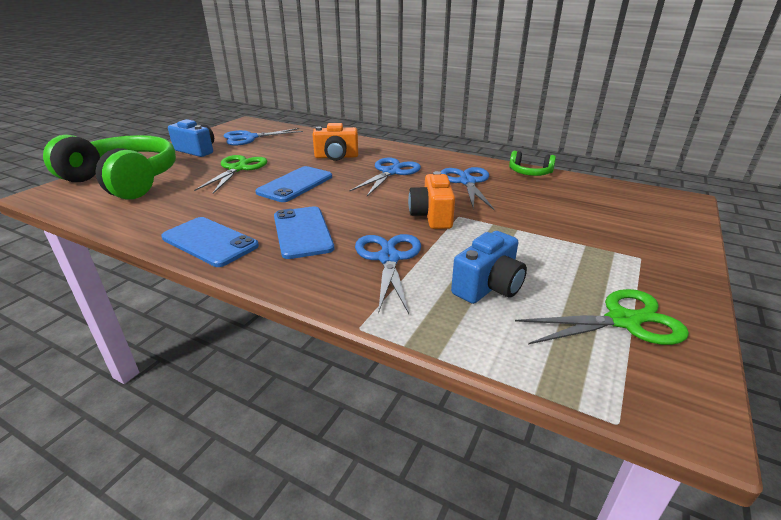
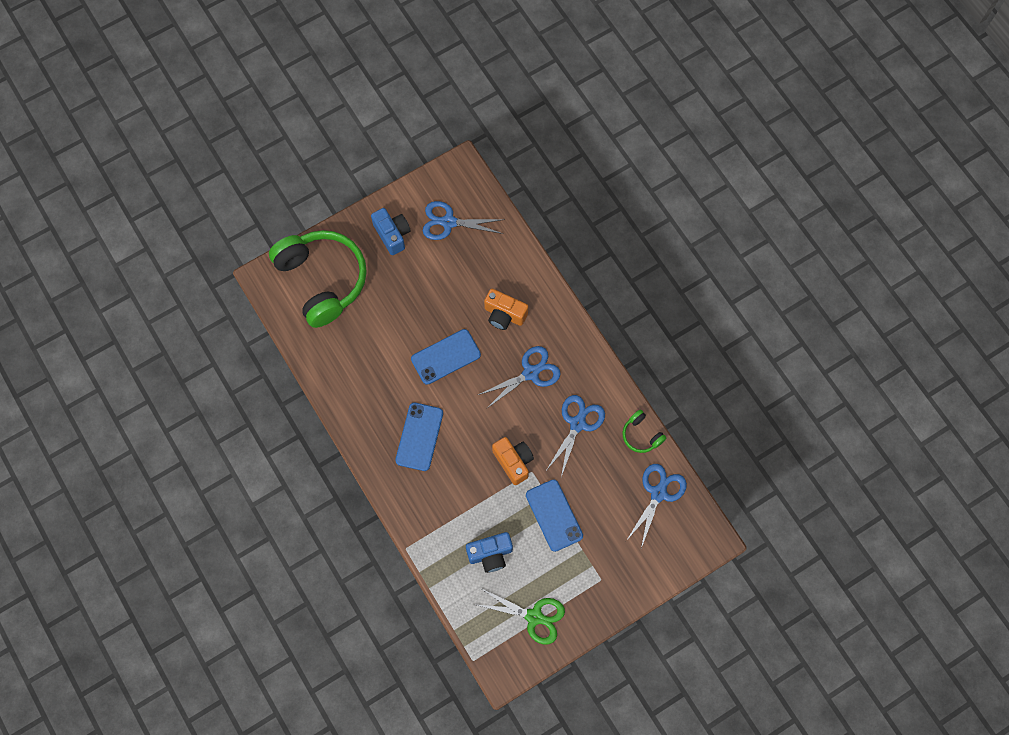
camera: 30 degrees right, 40 degrees up
(210, 242) = (360, 418): blue phone -> blue phone (554, 515)
(238, 169) = (414, 299): green scissors -> none
(388, 258) = (454, 496): blue scissors -> blue scissors (658, 493)
(432, 216) = (513, 462): orange camera -> orange camera turned 120 degrees clockwise

